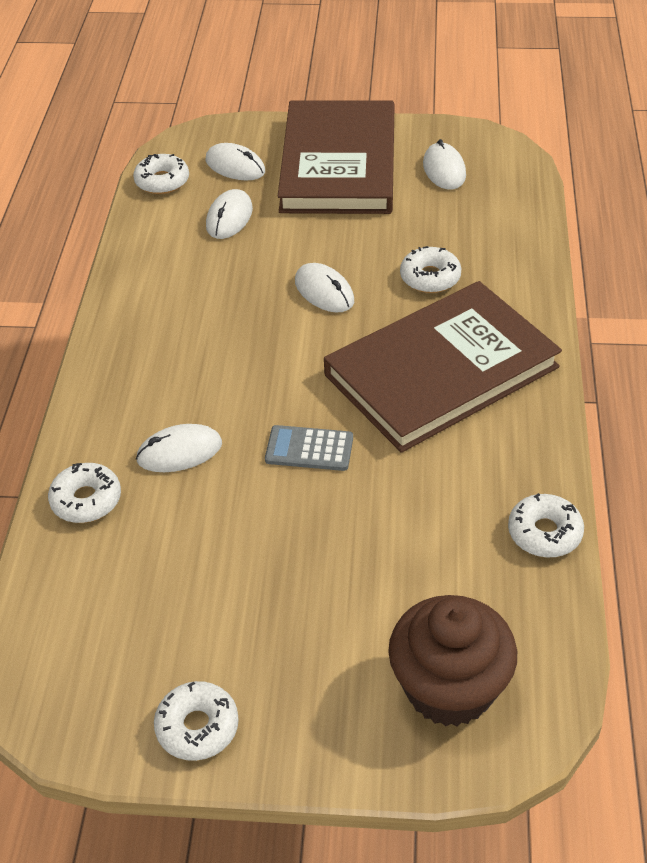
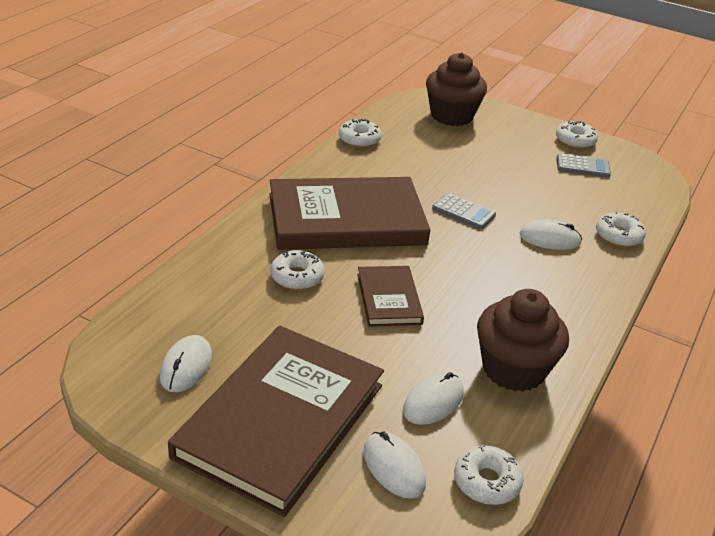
camera: 160 degrees left, 10 degrees down
(167, 647) = (582, 166): none -> grey calculator
(170, 270) = (513, 369): none -> brown cupcake
(324, 291) = (389, 299): white mouse -> brown book

